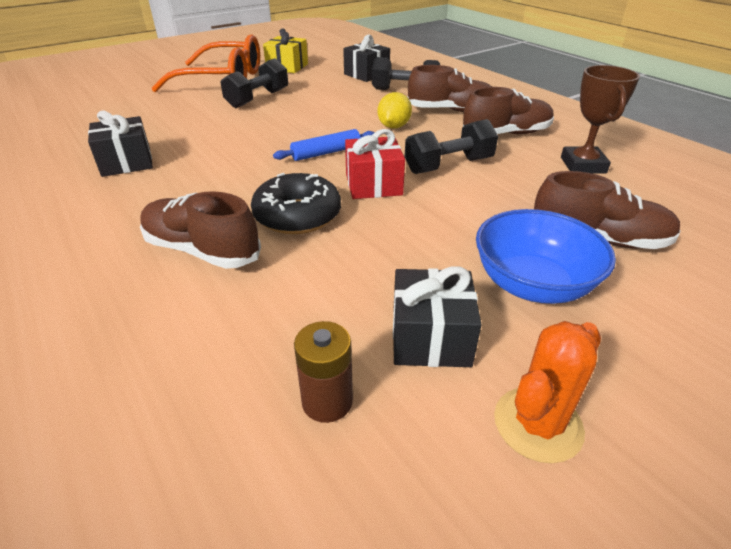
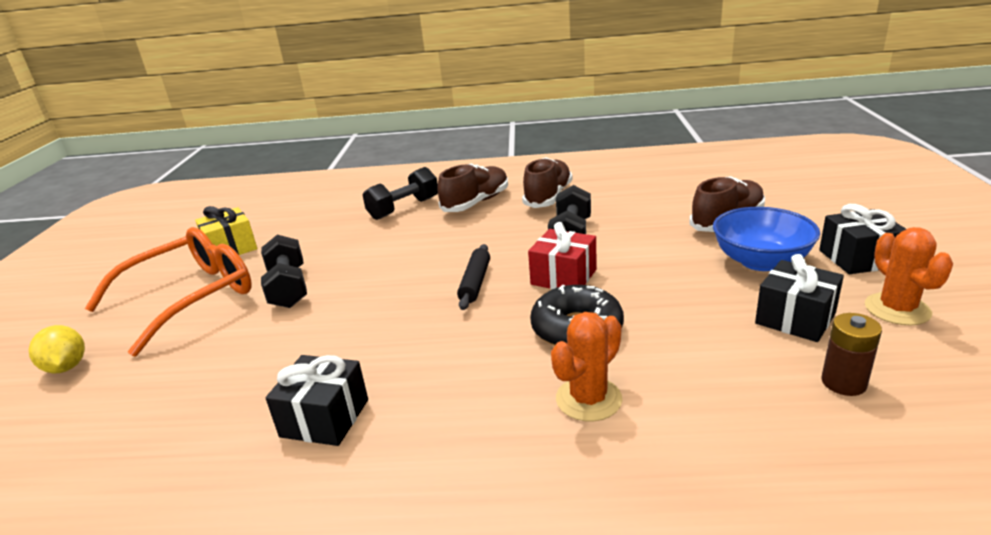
camera: 50 degrees left, 10 degrees down
(202, 250) = (588, 399): brown shoe -> orange cactus
(326, 153) = (475, 282): blue rolling pin -> black rolling pin
(366, 74) = (333, 214): black gift -> black gift (858, 258)
(393, 127) = (469, 236): yellow lemon -> yellow lemon (66, 367)
(583, 165) = (629, 190): brown trophy -> none

